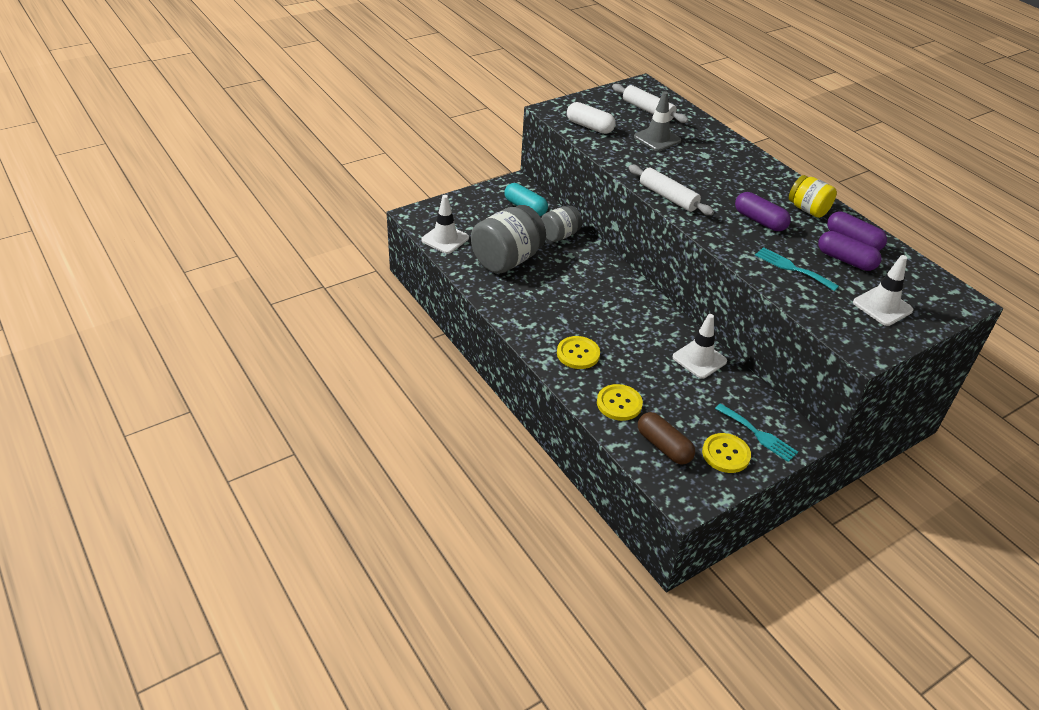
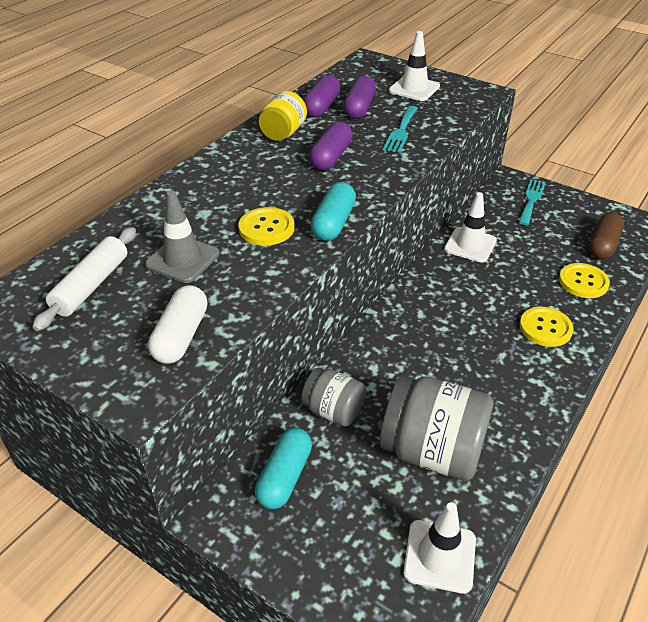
camera: 110 degrees left, 0 degrees up
(668, 197) = (333, 223): white rolling pin -> turquoise capsule
(726, 454) = (572, 212): yellow button -> yellow button (266, 228)

